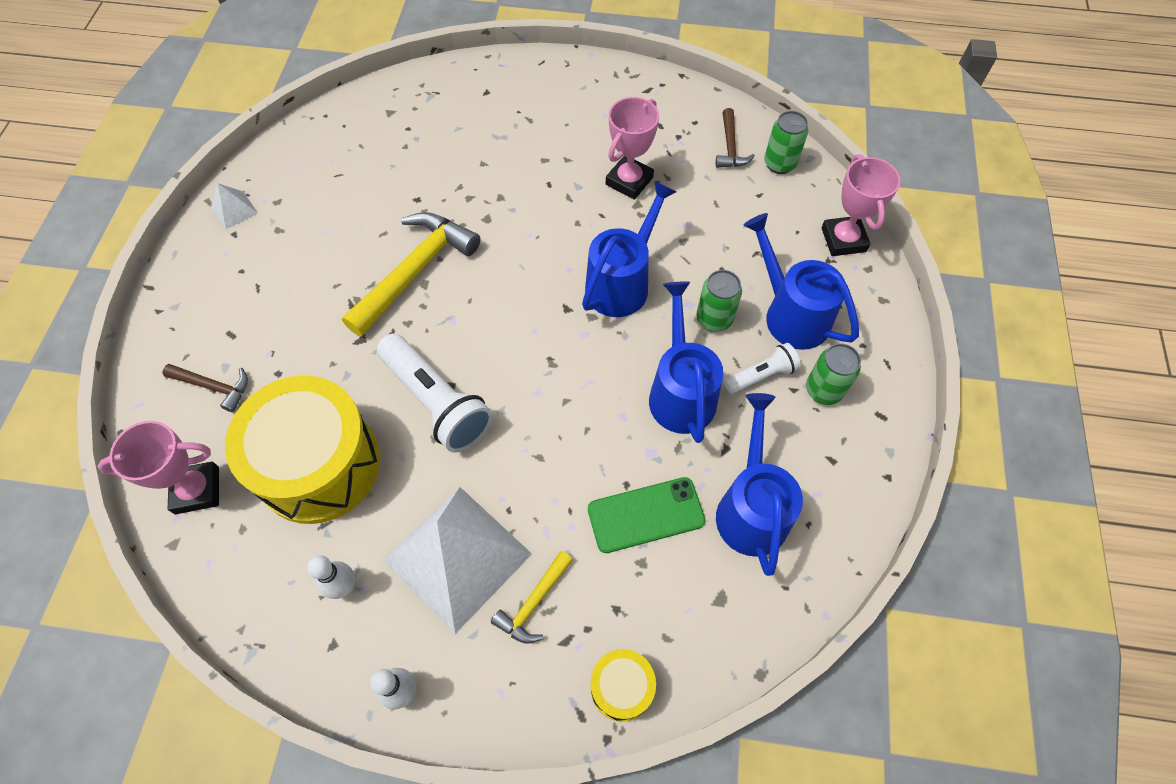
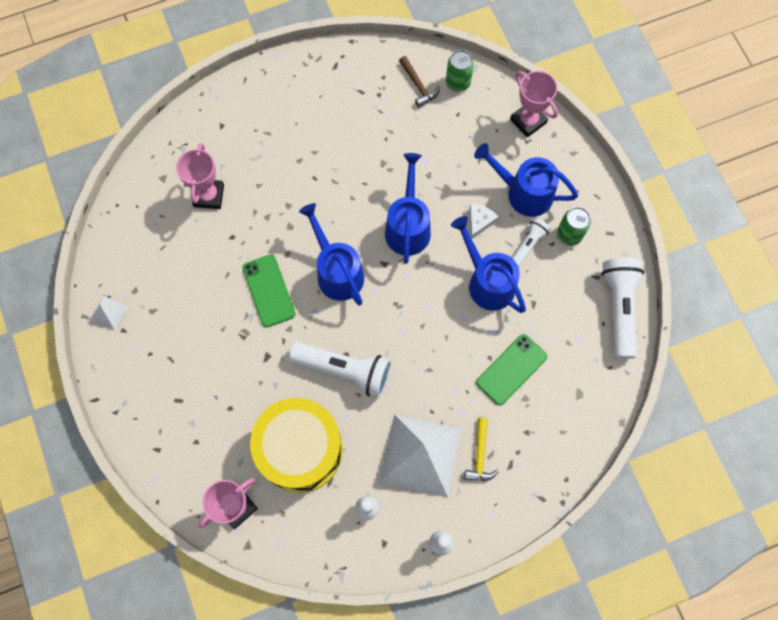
camera: 30 degrees left, 10 degrees up
(214, 387) = (195, 440): brown hammer -> none
(415, 271) = (269, 291): yellow hammer -> green phone
(621, 687) = (554, 472): yellow drum -> none
(629, 181) = (367, 147): pink trophy -> pink trophy (209, 196)
(714, 319) = (479, 221): green can -> white cheese
(751, 507) = (567, 331): blue watering can -> blue watering can (337, 271)
(842, 516) = (618, 308): none -> white flashlight

